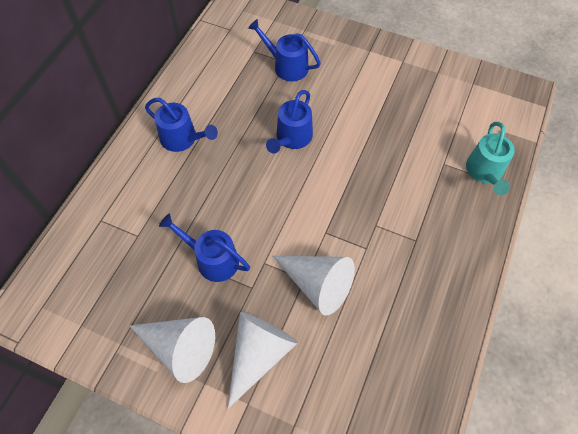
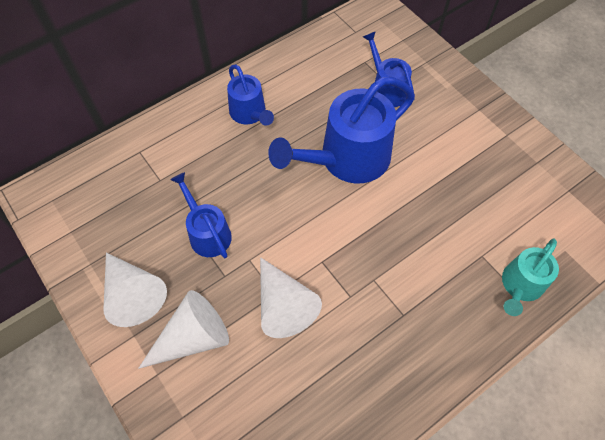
camera: 30 degrees right, 0 degrees up
(292, 138) = (347, 159): blue watering can -> blue watering can, size x1.81

